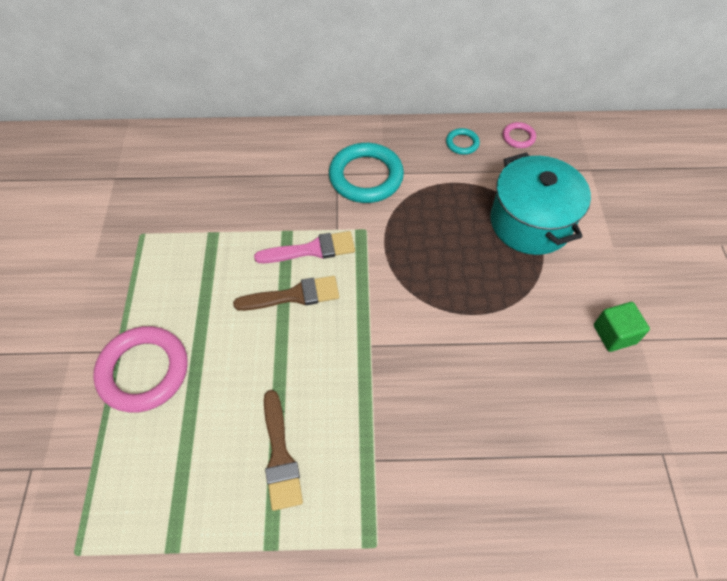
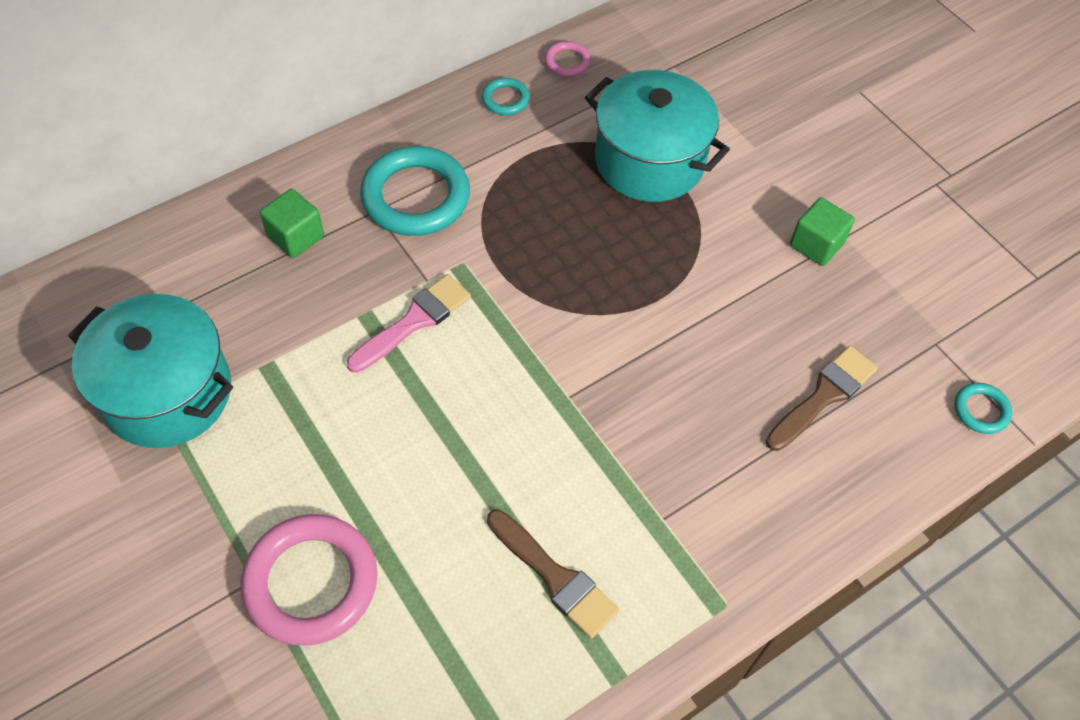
camera: 35 degrees left, 0 degrees up
(152, 221) = (167, 393): none -> turquoise pot
(282, 168) = (296, 236): none -> green cube
(293, 296) = (433, 389): brown brush -> brown brush (823, 396)
(667, 524) = (981, 410): none -> turquoise ring

